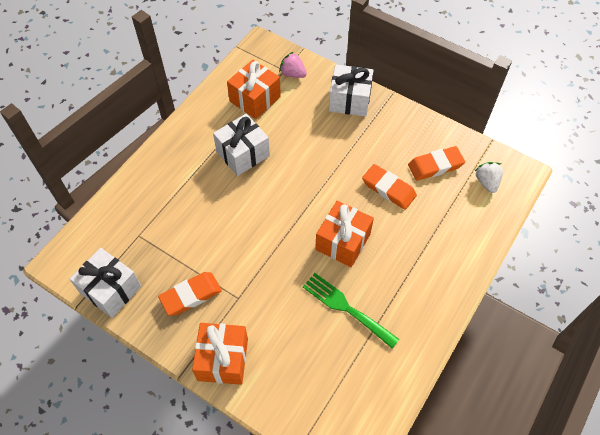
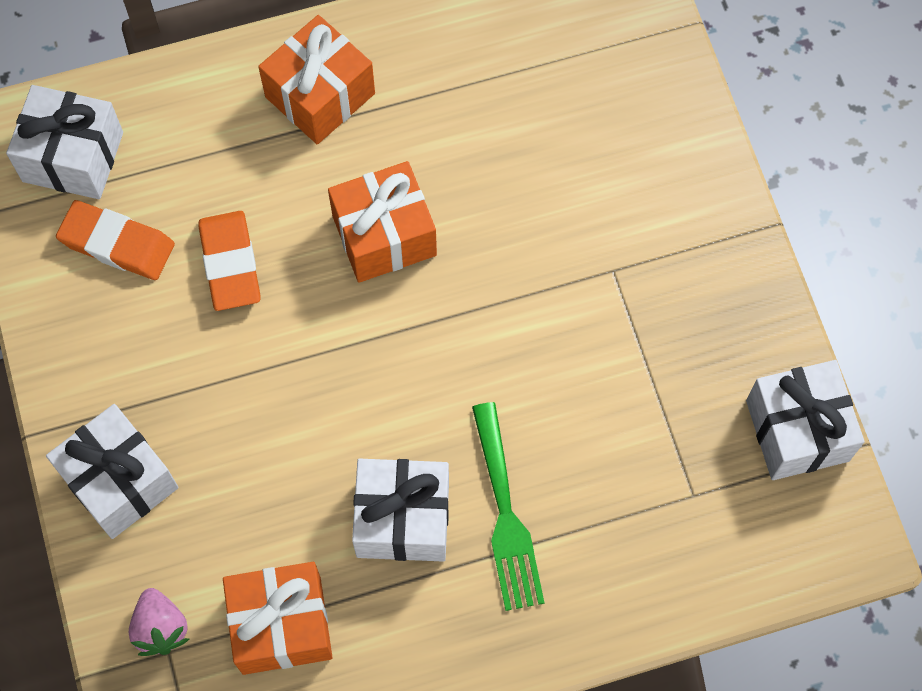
camera: 140 degrees left, 10 degrees up
(191, 295) = (679, 327): orange eraser -> none
(223, 359) = (700, 200): orange gift -> orange gift (320, 95)
(346, 308) = (471, 140): green fork -> green fork (506, 515)
(486, 182) = (73, 157): white strawberry -> white gift

